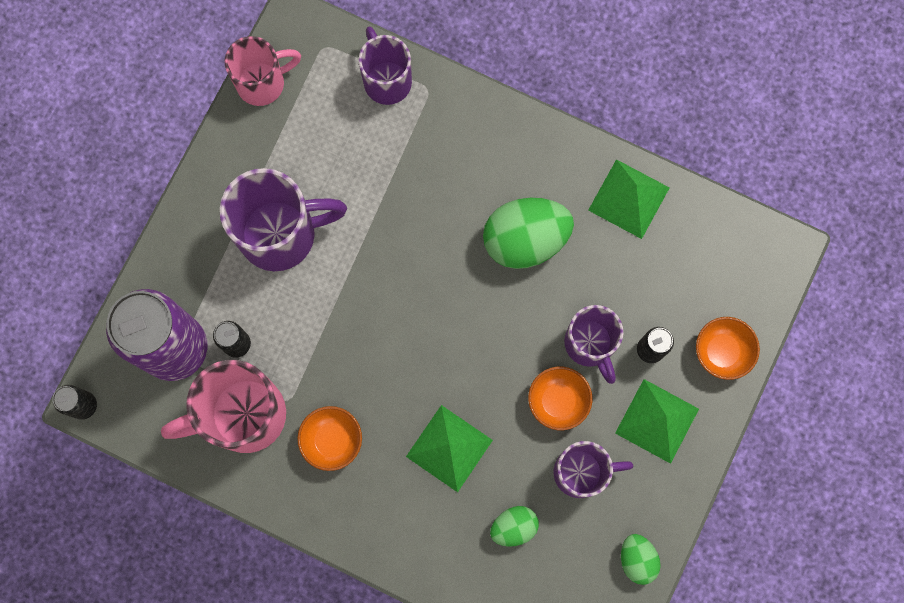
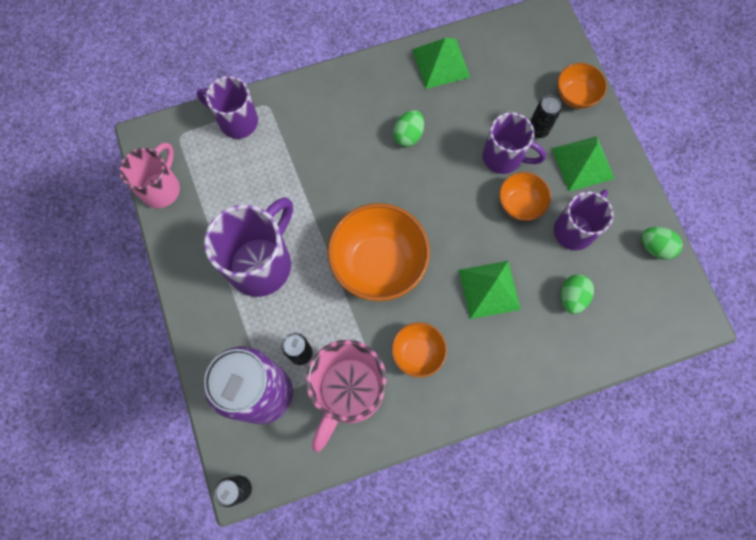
camera: 45 degrees left, 5 degrees down
(378, 331) = (378, 263): none -> orange bowl
(525, 240) = (408, 135): green egg -> green egg, size x0.53

